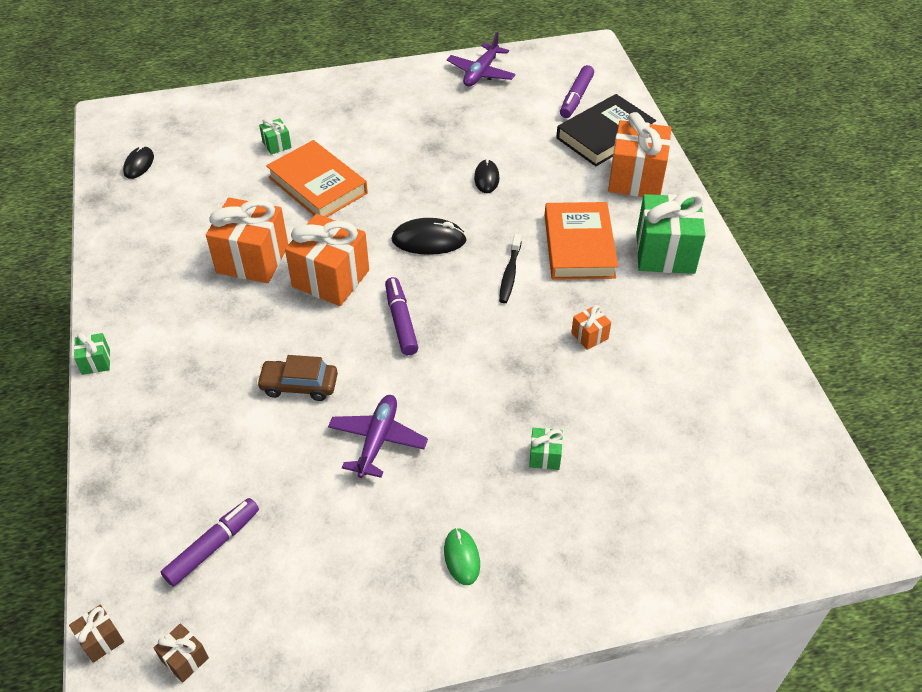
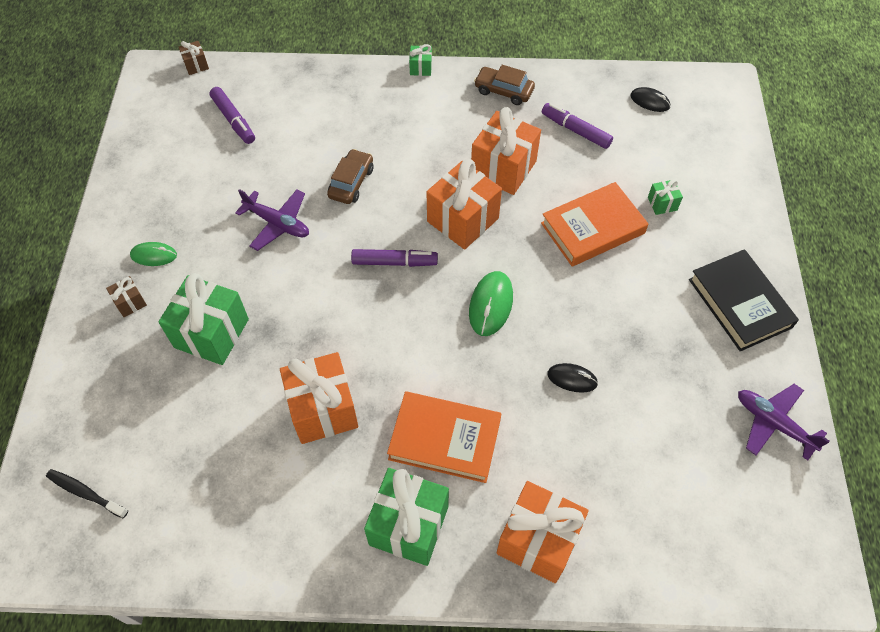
camera: 105 degrees right, 10 degrees up
(132, 278) = (503, 91): none -> brown car
(185, 659) = (162, 101): brown gift -> brown gift (130, 302)
(429, 240) = (491, 305): black mouse -> green mouse
(510, 274) = (424, 363): black toothbrush -> black toothbrush (85, 493)
(545, 456) = (211, 333): green gift -> green gift, size x2.21
(576, 97) = (709, 523): purple marker -> purple marker (575, 130)
(589, 336) = (323, 409): orange gift -> orange gift, size x2.21
(605, 135) = (626, 532): black book -> black book (739, 303)

